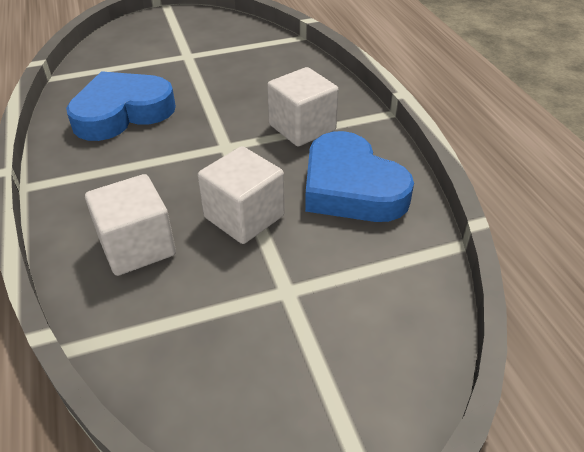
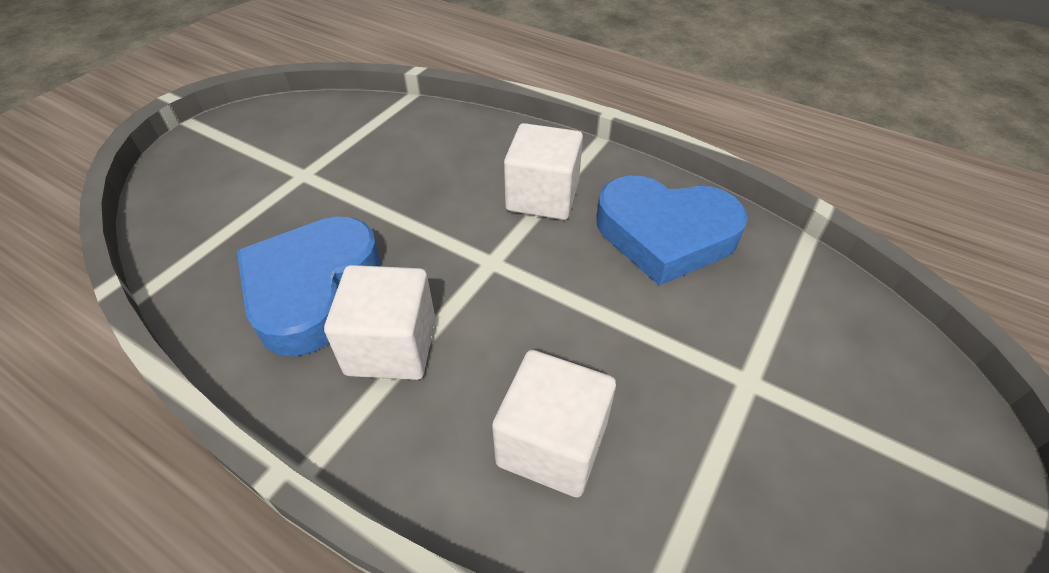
camera: 40 degrees left, 5 degrees up
(244, 216) = (613, 329): white cube -> white cube (391, 346)

